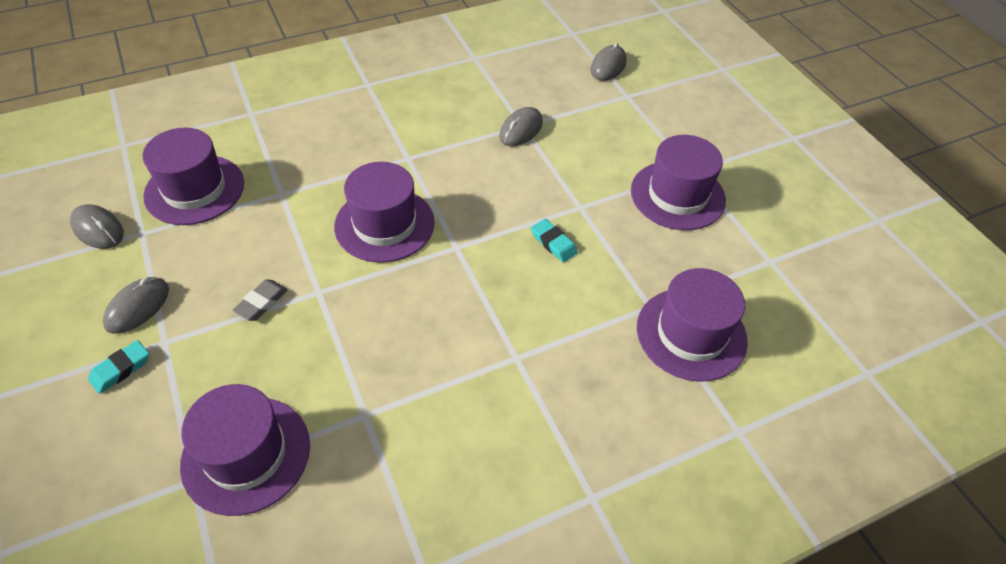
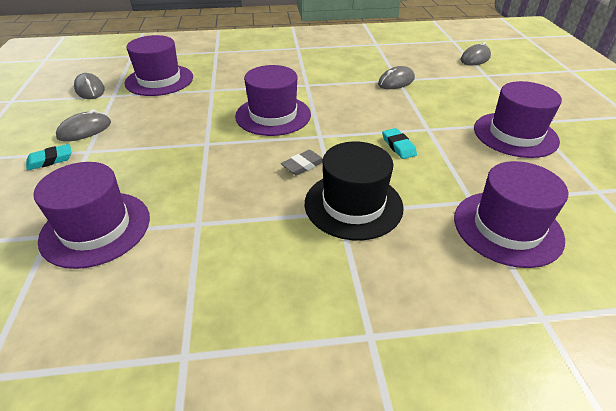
camera: 20 degrees right, 10 degrees down
(261, 302) = (164, 142): grey eraser -> grey eraser (303, 165)
(528, 343) = (353, 205): none -> black hat

